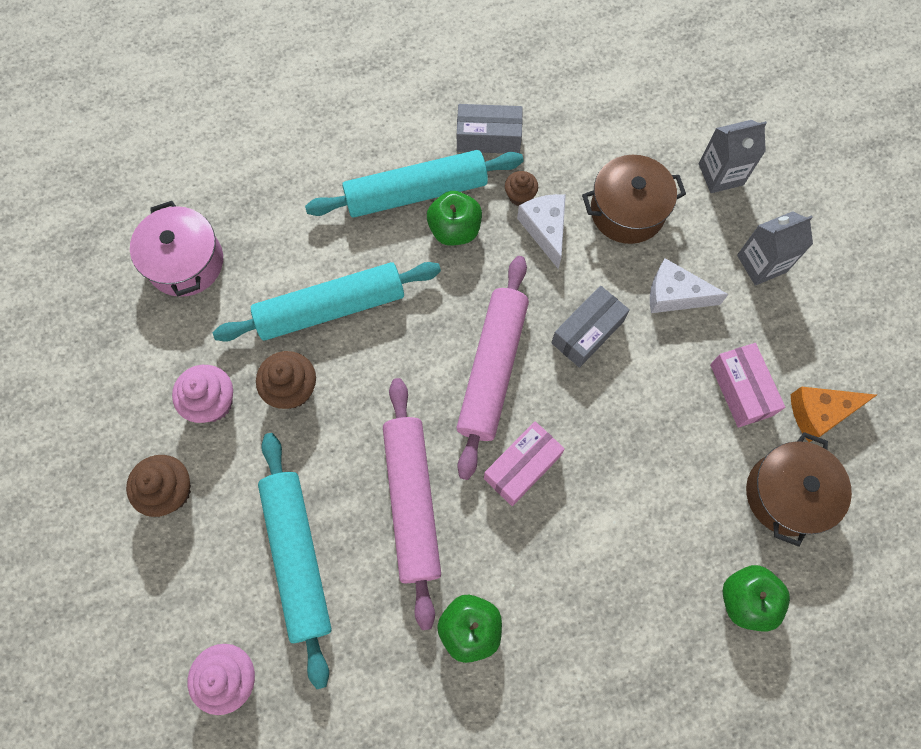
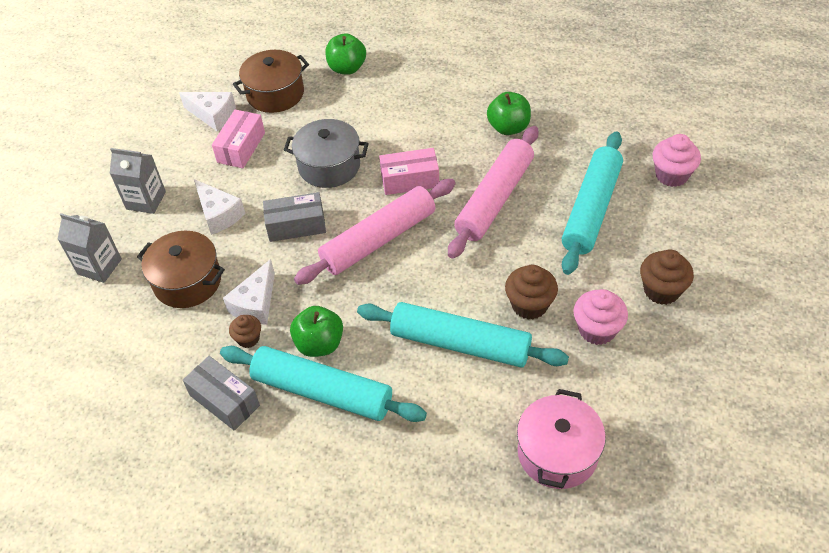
camera: 140 degrees left, 20 degrees down
(624, 428) = (329, 166): none -> grey pot
(819, 413) = (213, 115): orange cheese -> white cheese

